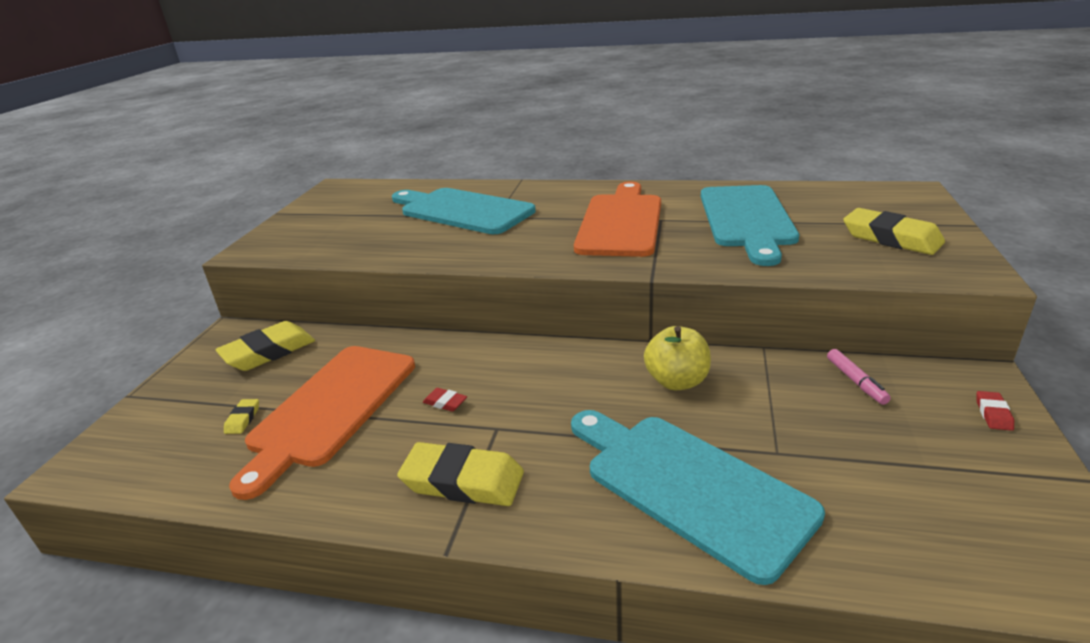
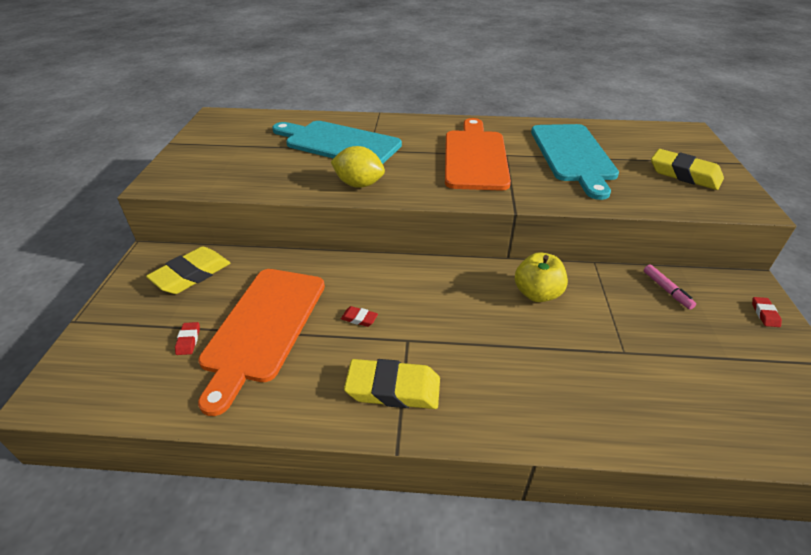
camera: 10 degrees left, 10 degrees up
(243, 419) = (188, 340): yellow eraser -> red eraser
(471, 251) = (359, 184): none -> yellow lemon
(689, 486) = (567, 384): turquoise cutting board -> none

